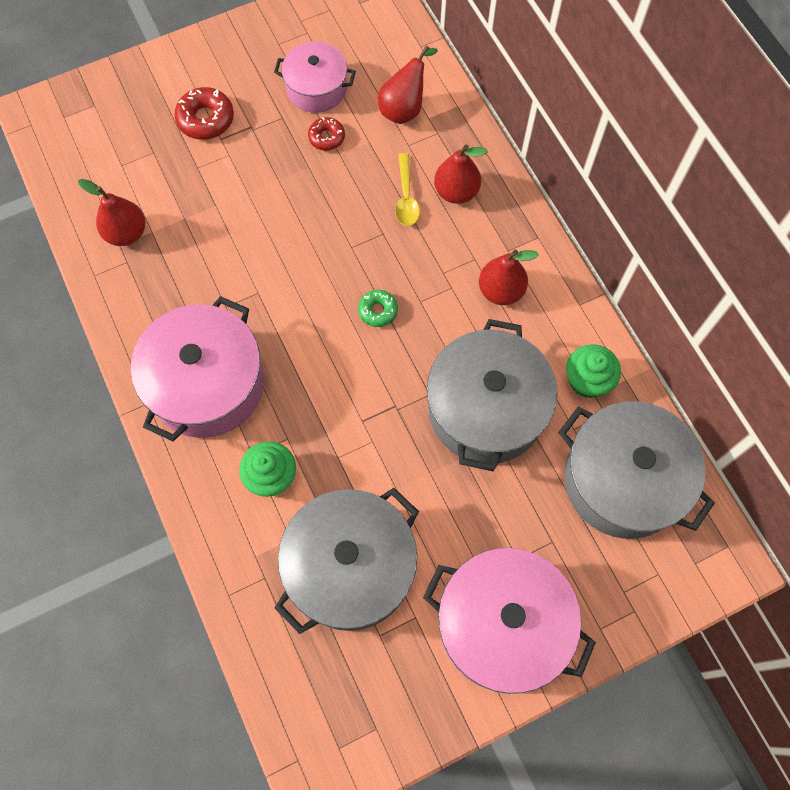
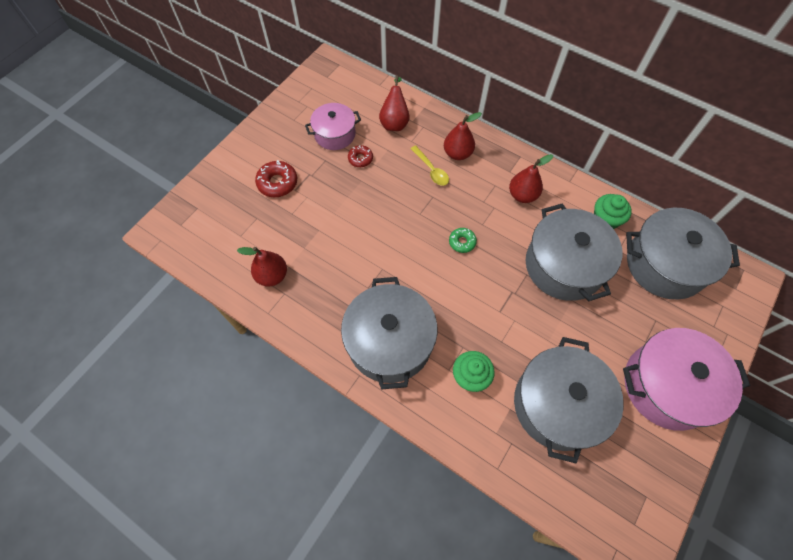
camera: 30 degrees left, 5 degrees down
(207, 384) = (389, 342): pink pot -> grey pot

